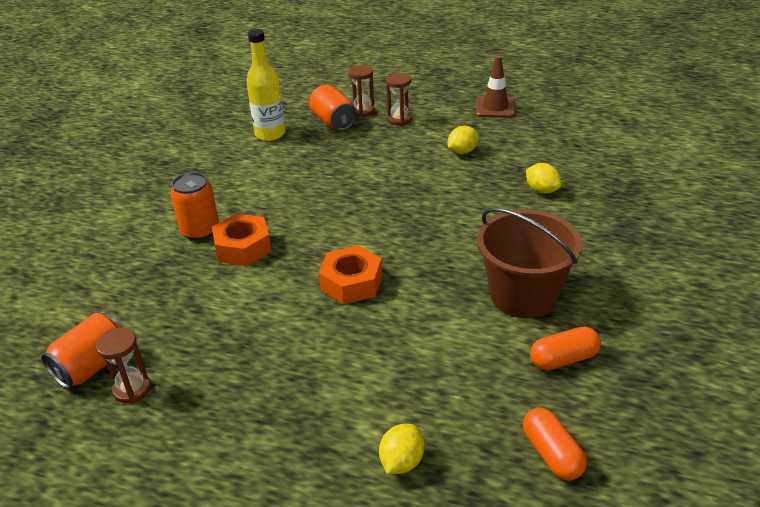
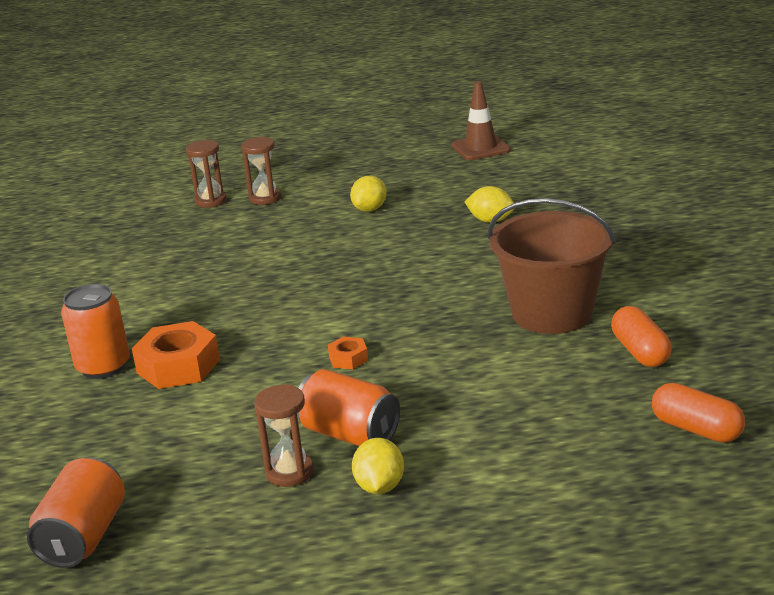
camera: 25 degrees left, 10 degrees down
(132, 389) = (162, 540): brown hourglass -> brown hourglass (289, 472)
(270, 134) = (107, 251): yellow bottle -> none
(333, 122) = (182, 220): orange can -> orange can (349, 434)
(351, 282) = (348, 358): orange nut -> orange nut, size x0.49
(402, 462) = (551, 489): yellow lemon -> yellow lemon (380, 486)
(495, 107) = (371, 161): brown traffic cone -> brown traffic cone (480, 148)
(563, 359) = (640, 352): orange capsule -> orange capsule turned 60 degrees counterclockwise

